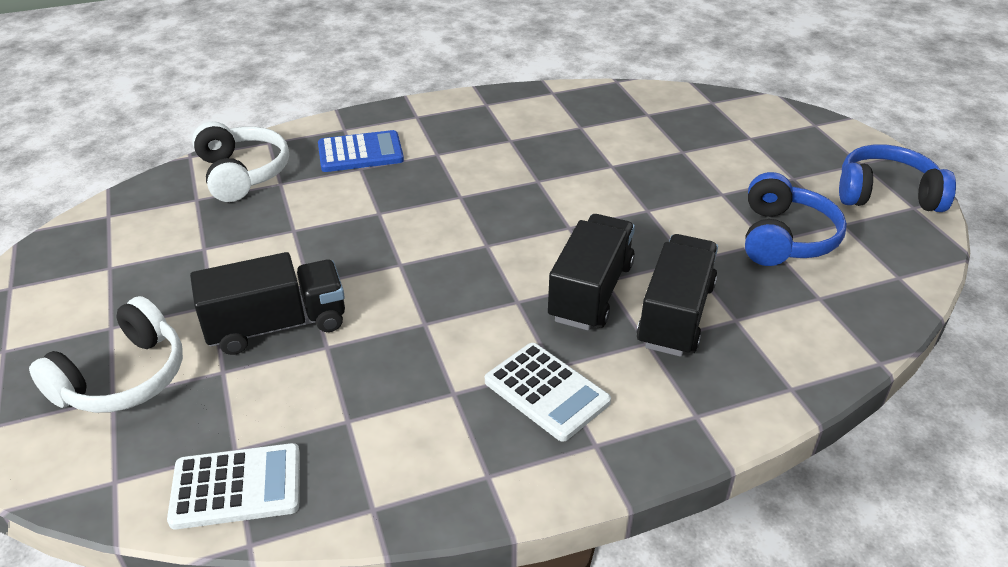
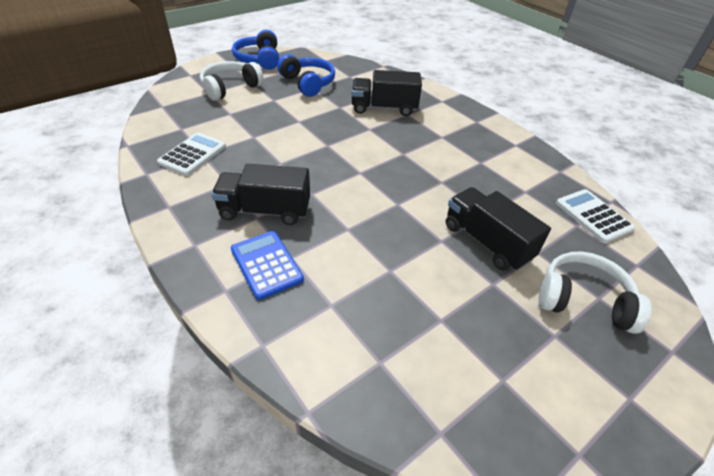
camera: 110 degrees left, 5 degrees up
(242, 173) = (325, 342): white headphones -> white headphones (230, 88)
(546, 392) = (458, 136): white calculator -> white calculator (193, 155)
(591, 292) = (381, 132): black truck -> black truck (265, 210)
(784, 238) = (308, 83): blue headphones -> blue headphones turned 60 degrees clockwise

